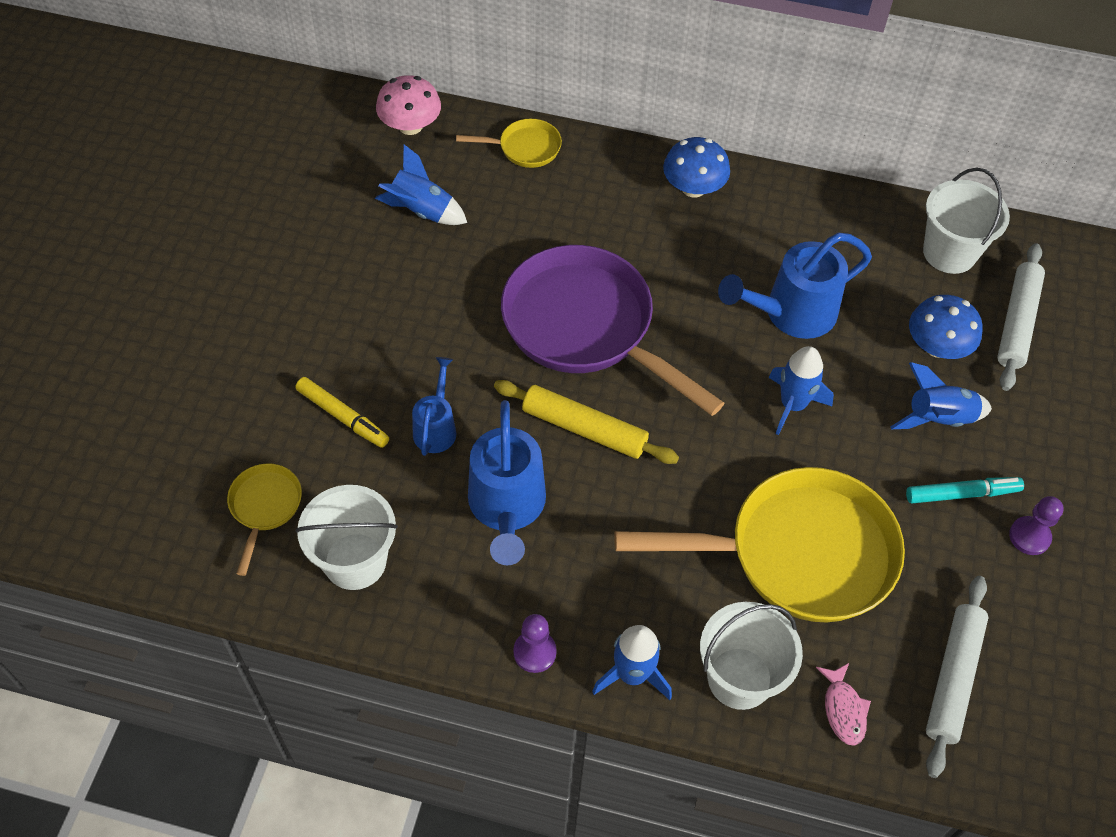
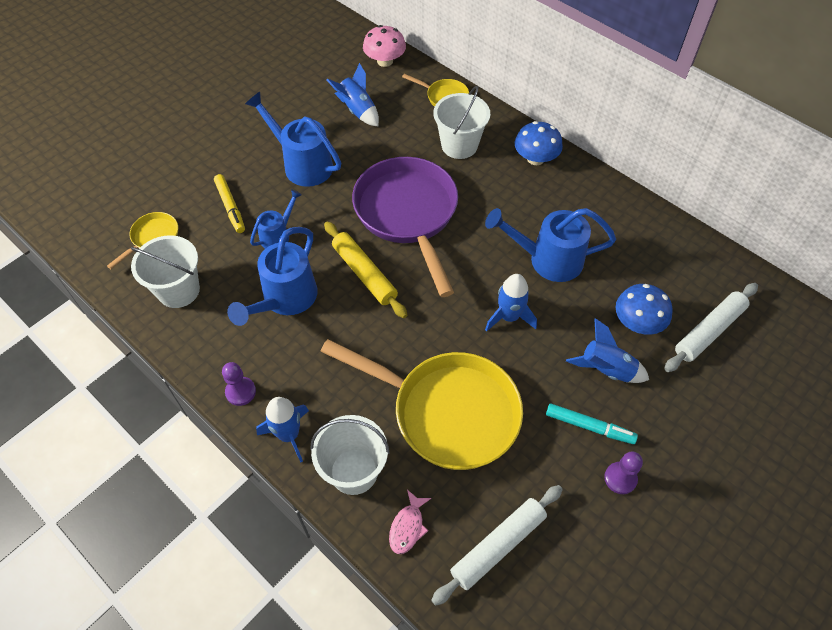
camera: 30 degrees right, 0 degrees up
(399, 316) = (302, 164): none -> blue watering can
(949, 252) = (688, 265): white bucket -> white bucket (459, 145)

